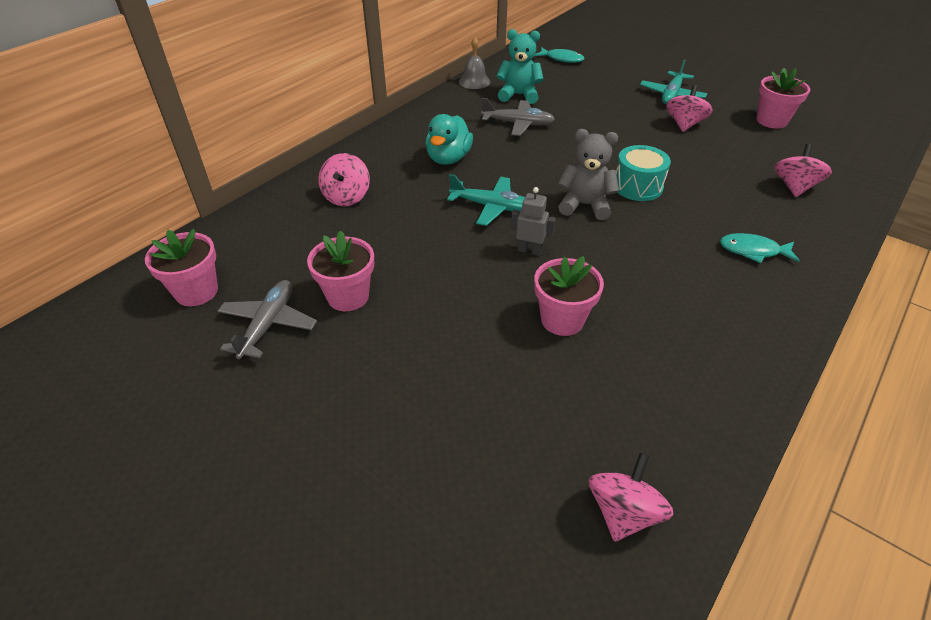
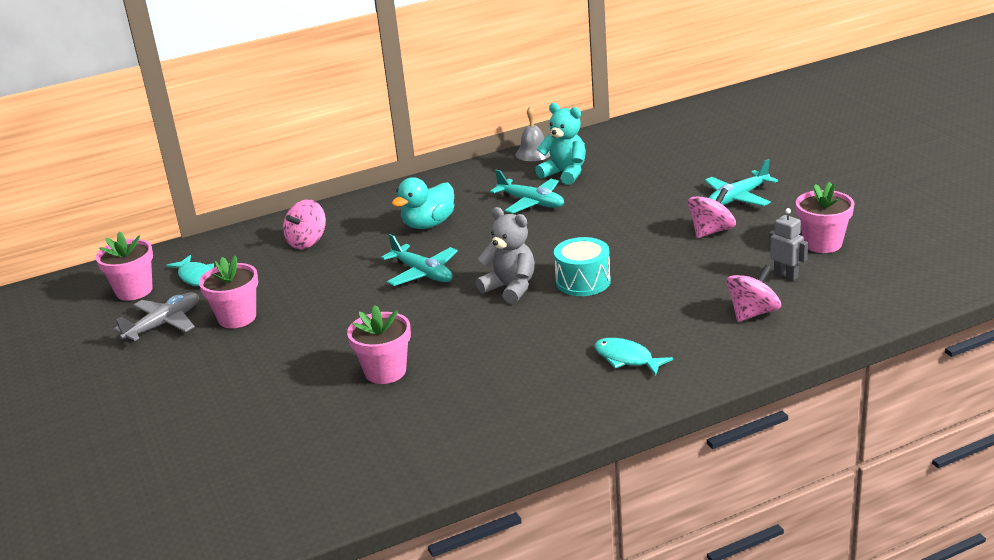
camera: 30 degrees right, 15 degrees down
(518, 124) = (531, 203): grey plane -> turquoise plane
(529, 250) = (417, 315): grey robot -> grey robot (786, 275)
(562, 59) = (658, 141): turquoise fish -> turquoise fish (196, 277)
(623, 512) = (291, 498): pink spinning top -> none

